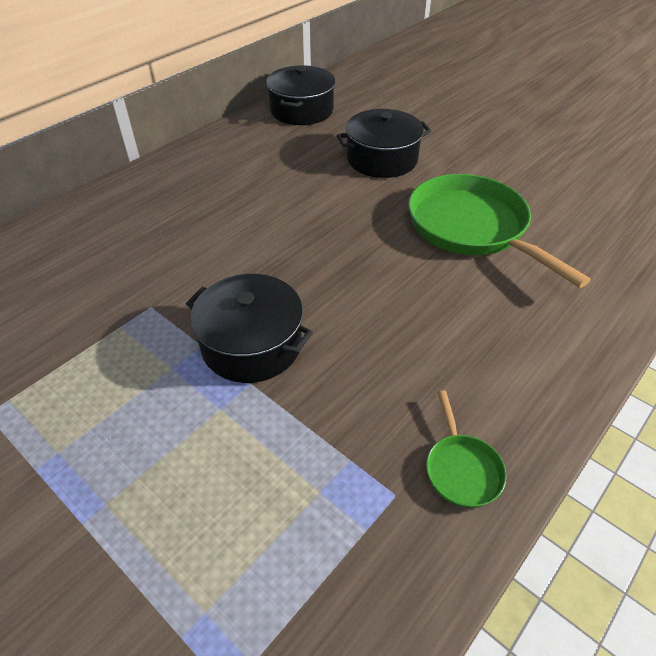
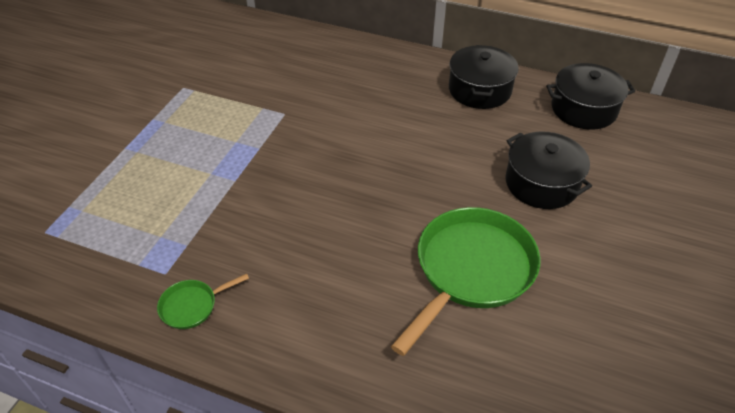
camera: 70 degrees right, 0 degrees up
(251, 345) = (268, 170): black pot -> black pot (479, 90)

